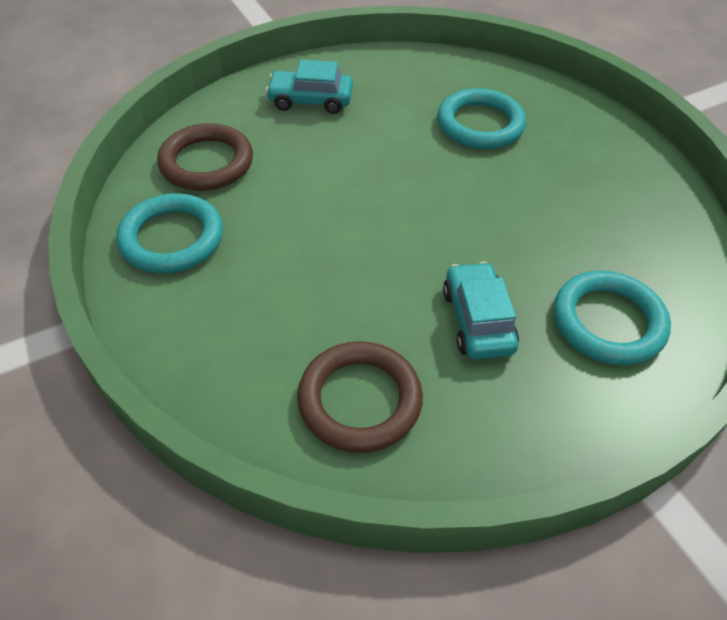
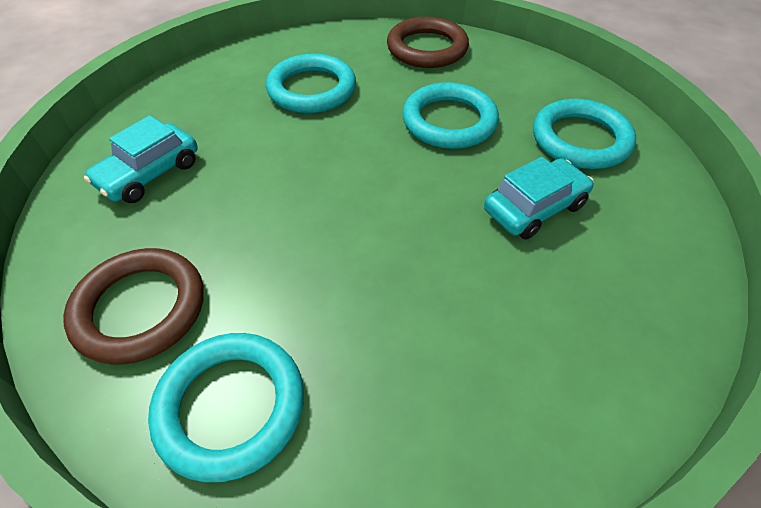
camera: 55 degrees left, 0 degrees up
(359, 400) = (583, 339): brown ring -> brown ring (427, 48)
(477, 320) = (534, 208): turquoise car -> turquoise car turned 120 degrees clockwise
(532, 222) = (449, 121): none -> turquoise ring

